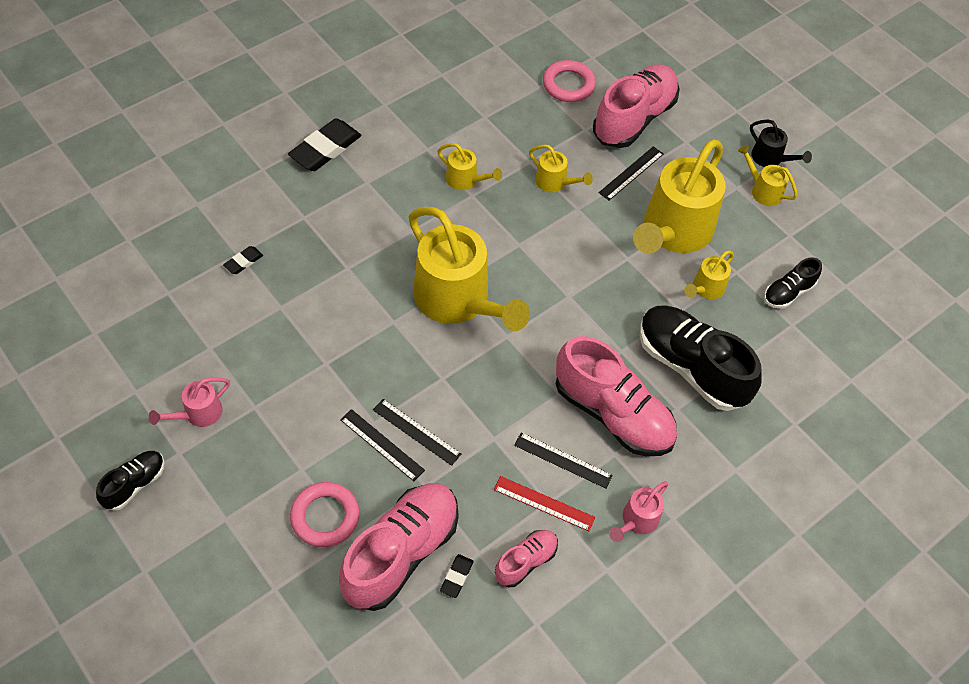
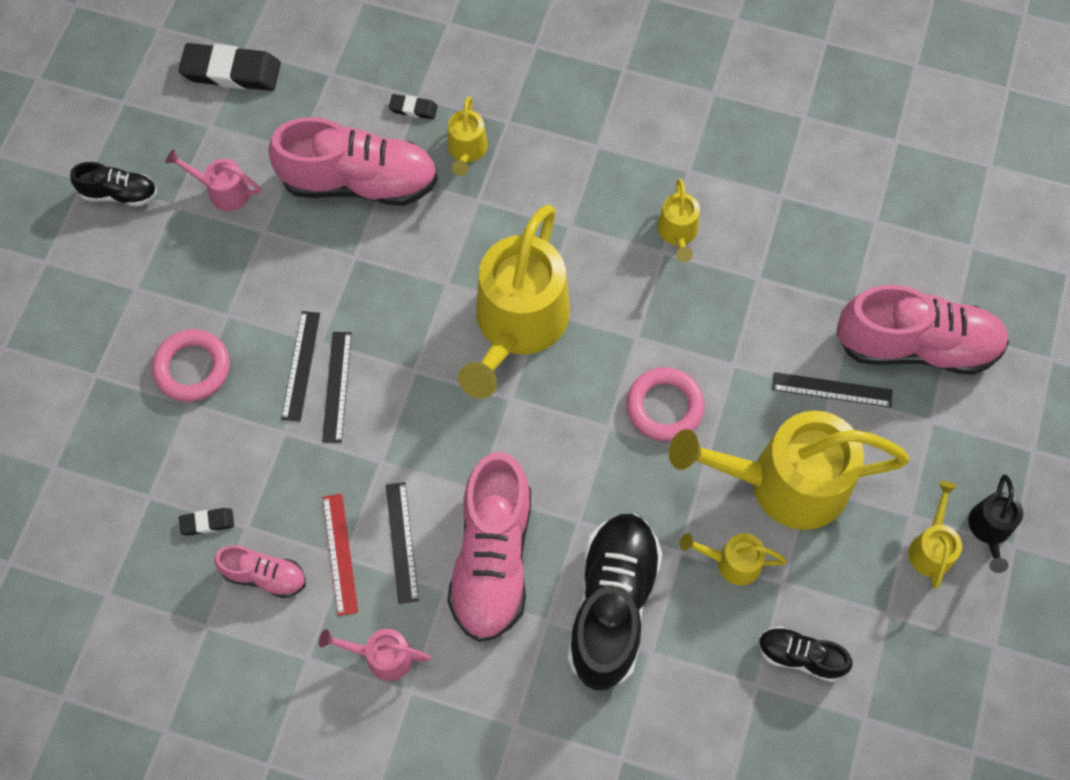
camera: 60 degrees right, 10 degrees up
(325, 149) = (607, 81): black eraser -> black eraser (231, 71)
(401, 553) = (199, 457): pink shoe -> pink shoe (359, 182)
(555, 183) = (750, 321): yellow watering can -> yellow watering can (466, 151)
(568, 85) = (905, 248): pink ring -> pink ring (664, 406)

